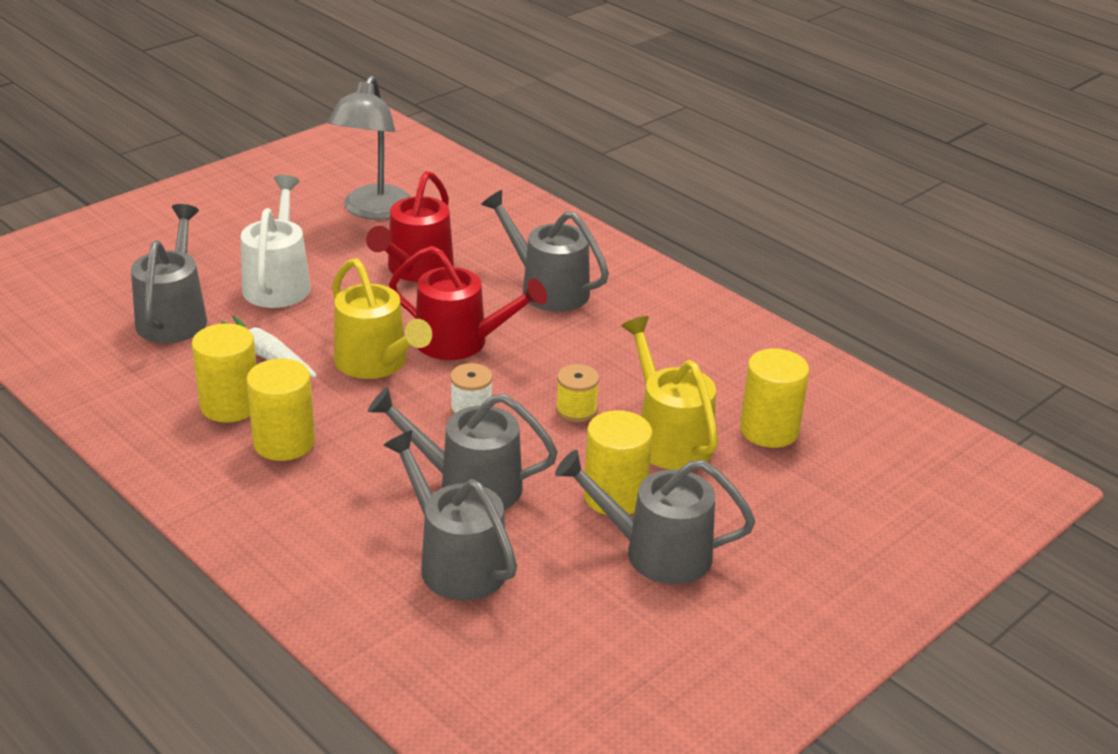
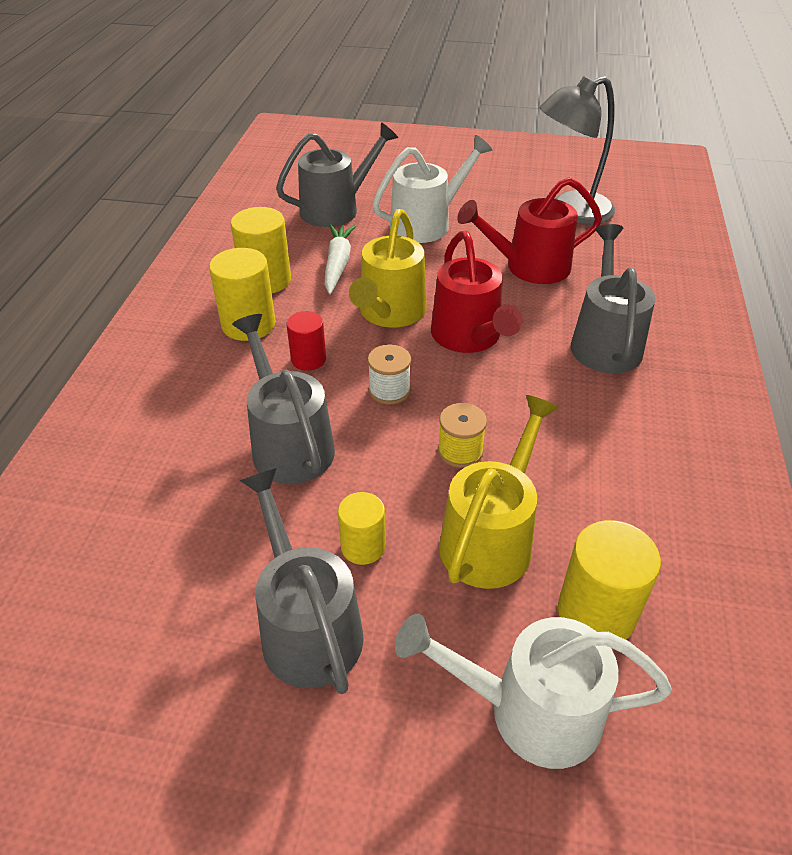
camera: 55 degrees right, 10 degrees up
(379, 431) = (308, 359): none -> red cylinder
(455, 562) = (181, 491): grey watering can -> none
(615, 496) = (363, 546): yellow cylinder -> yellow cylinder, size x0.62
(807, 492) = (529, 711): none -> white watering can

